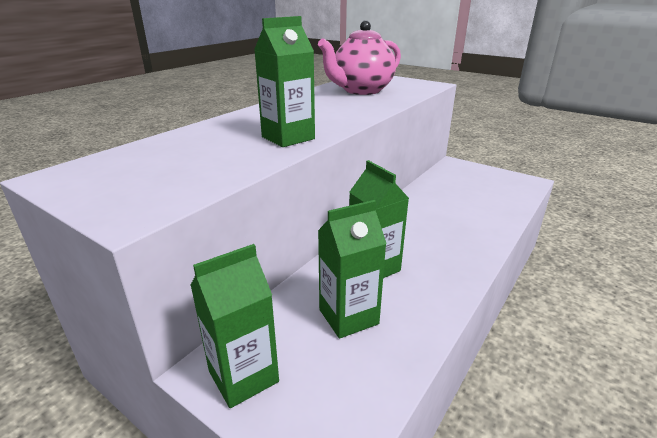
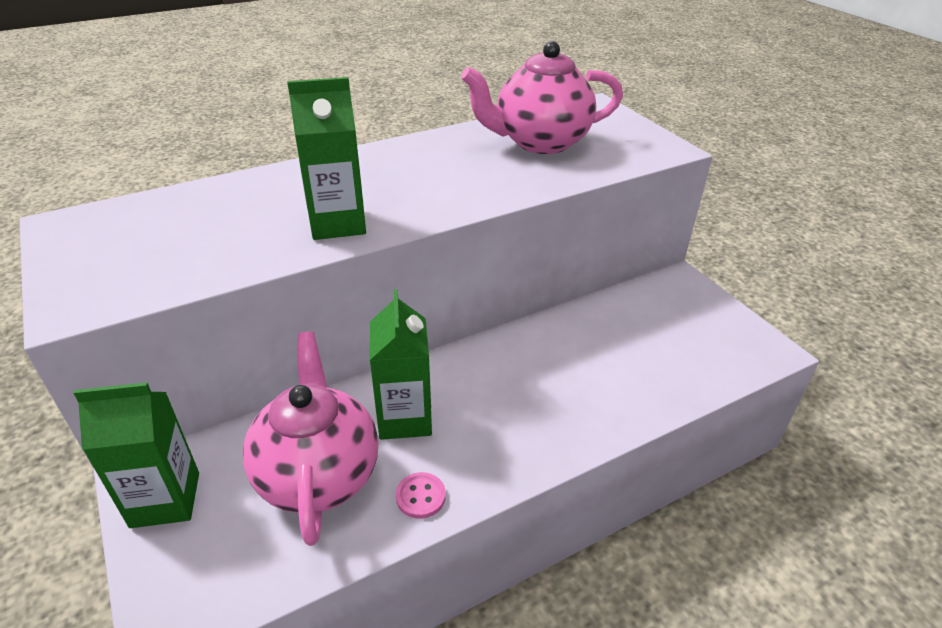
camera: 25 degrees right, 10 degrees up
(348, 317) = (318, 474): green carton -> pink teapot
(429, 304) = (420, 496): none -> pink button

